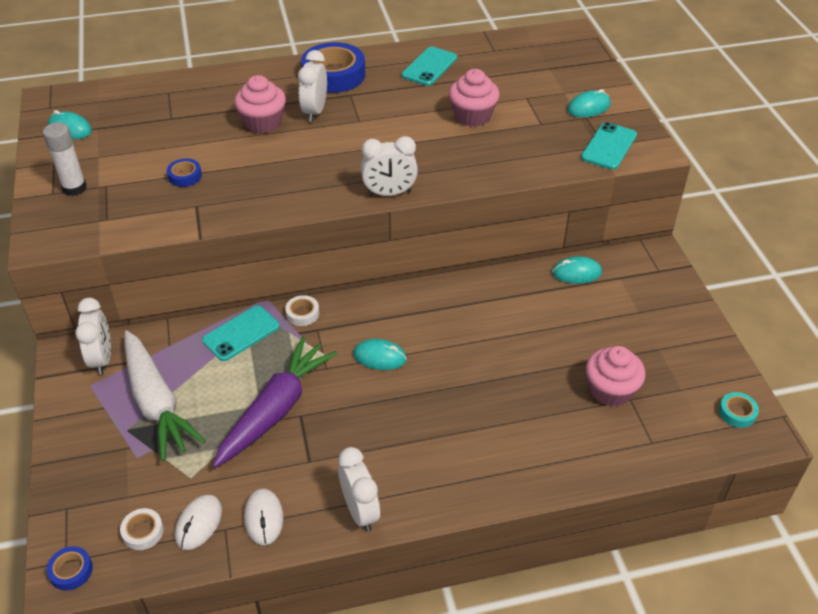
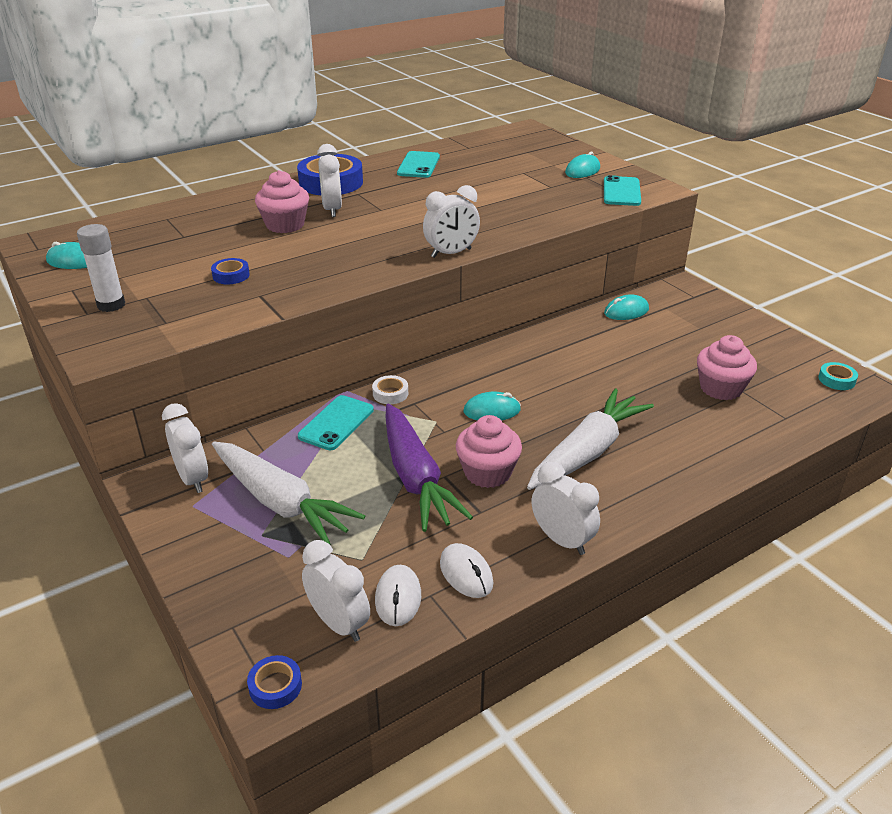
camera: 20 degrees left, 10 degrees down
(143, 532) = (339, 623): white tape -> white clock
(275, 410) = (415, 477): purple carrot -> purple carrot turned 150 degrees clockwise
(438, 426) = (587, 452): none -> white carrot
(472, 116) = (485, 191): pink cupcake -> pink cupcake (487, 472)

